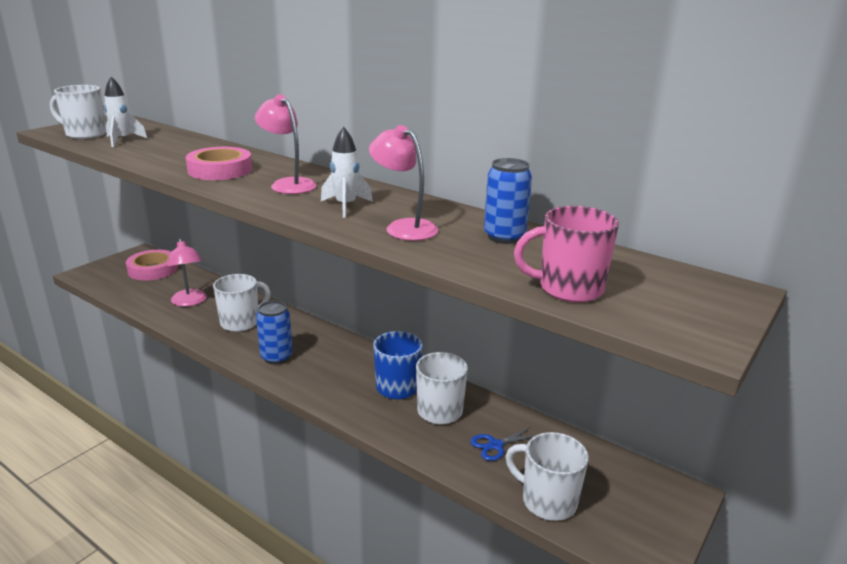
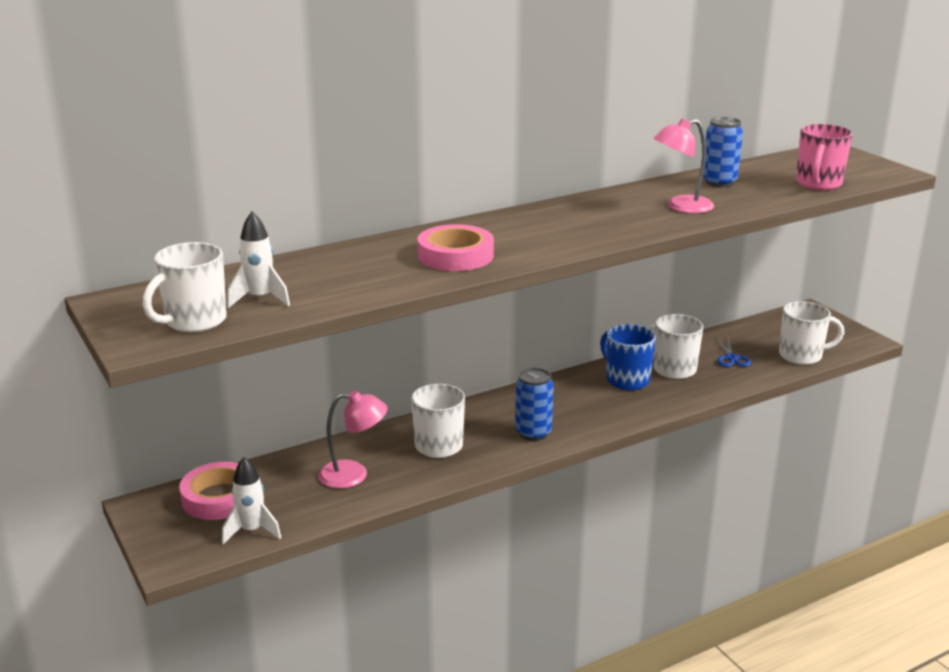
camera: 65 degrees left, 0 degrees up
(288, 184) = (532, 232): pink lamp -> none
(346, 206) = (616, 218): white rocket -> white rocket (252, 531)
(547, 501) = (802, 356): white mug -> white mug turned 150 degrees counterclockwise

